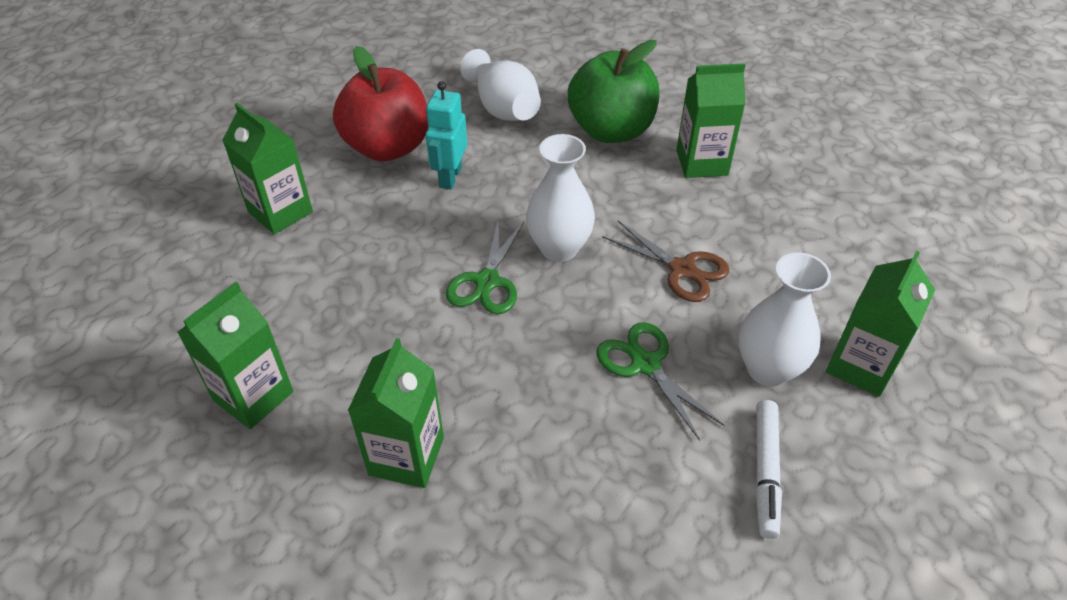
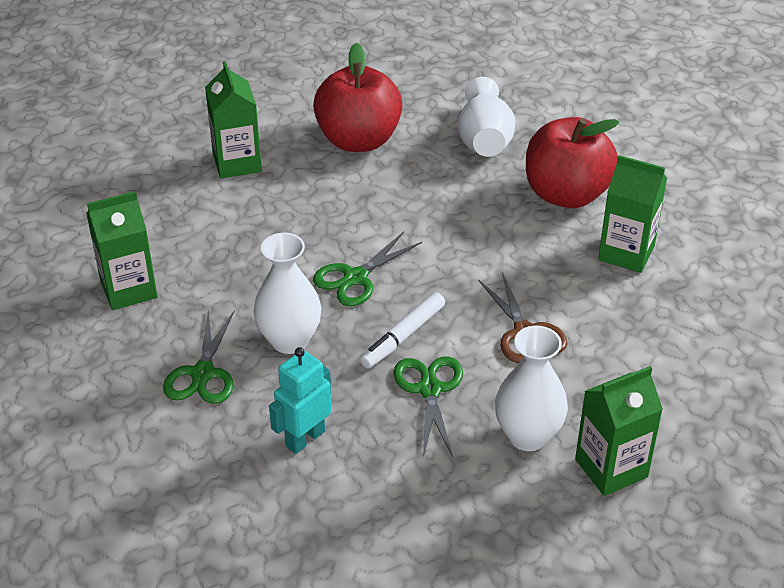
camera: 30 degrees right, 5 degrees down
(406, 456) = (203, 373): green carton -> green scissors
(450, 177) = (390, 184): turquoise robot -> turquoise robot (305, 438)
(559, 248) = (435, 275): white vase -> white vase (289, 340)
(611, 130) = (566, 194): green apple -> red apple
(765, 472) = (456, 502): white marker -> white marker (403, 336)

